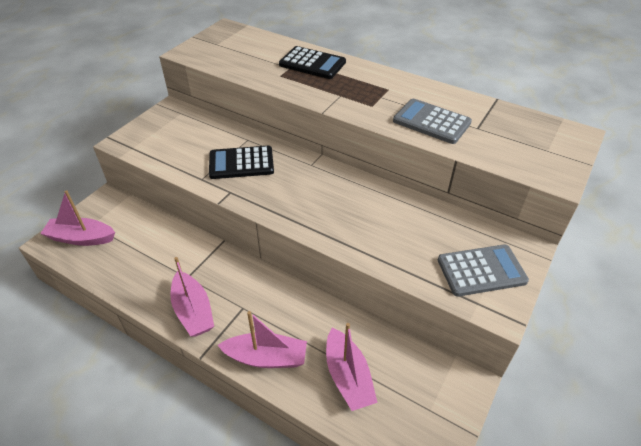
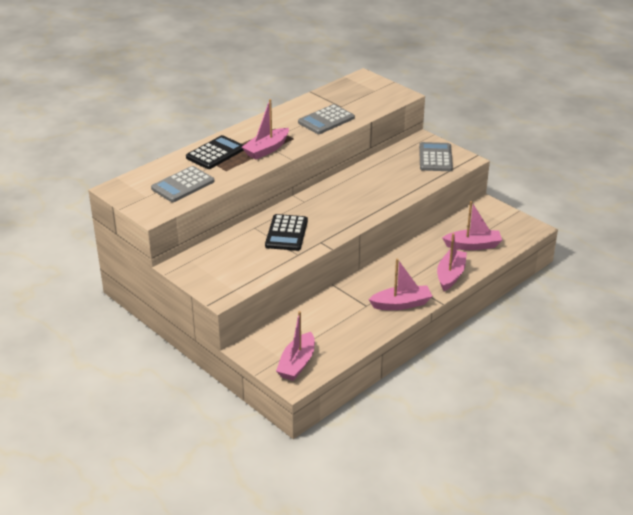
camera: 75 degrees left, 10 degrees down
(242, 58) = (183, 185): none -> grey calculator
(336, 92) = (266, 149): none -> pink boat

